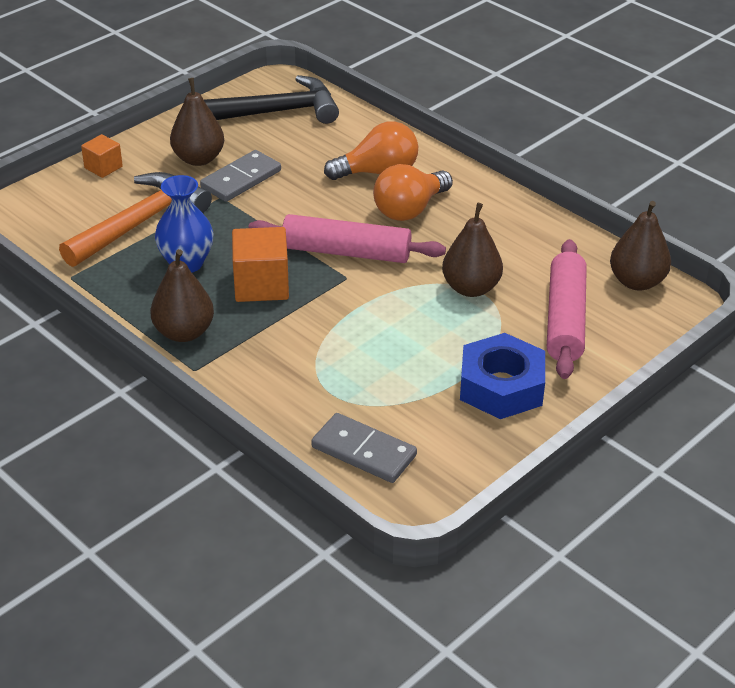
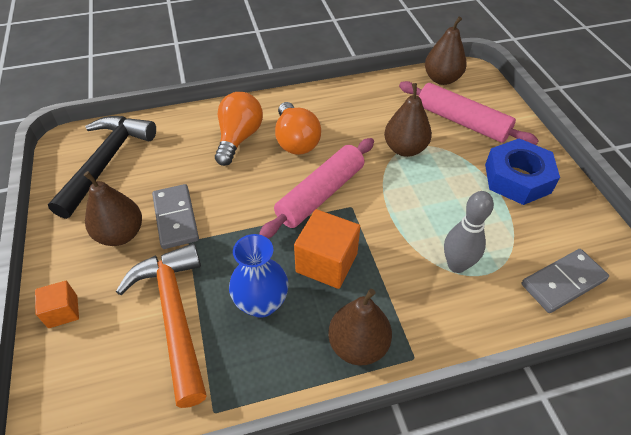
camera: 60 degrees left, 10 degrees up
(326, 369) = (456, 265): none -> grey bowling pin

